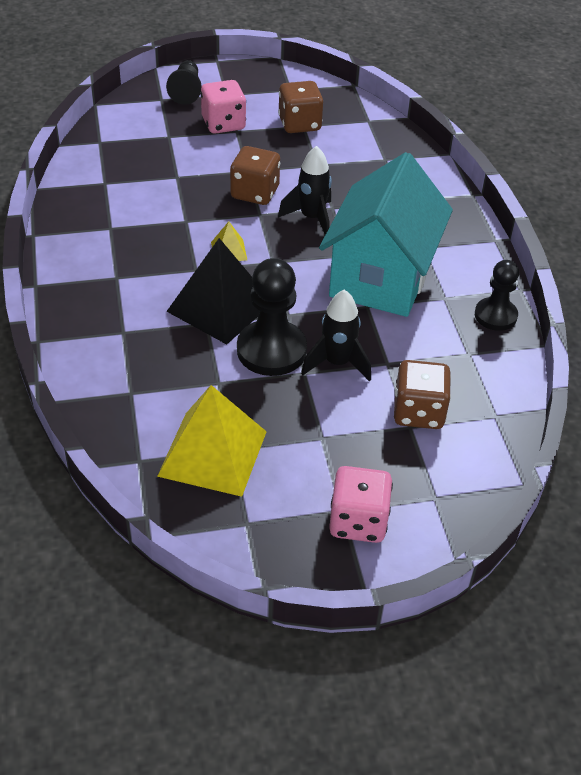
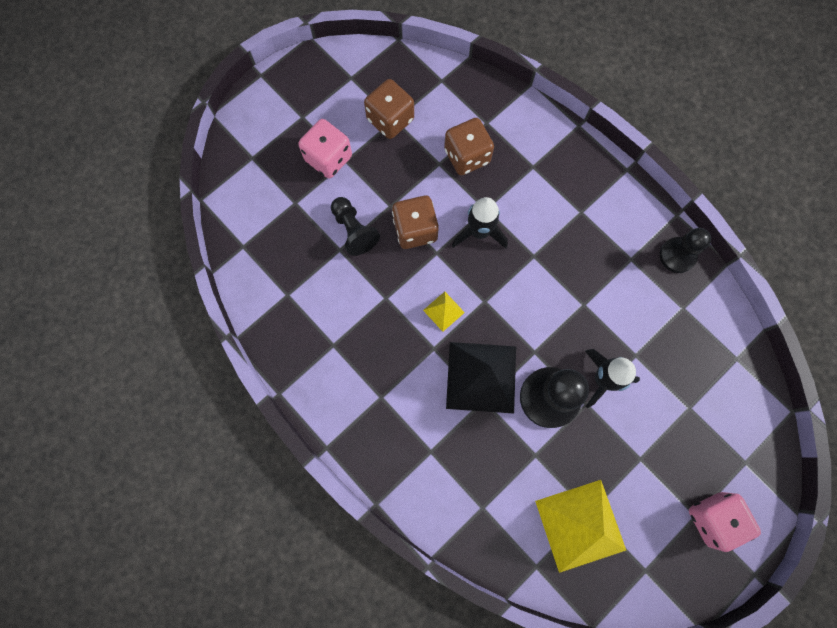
camera: 30 degrees left, 30 degrees up
(186, 91) = (265, 134): black pawn -> black pawn (354, 230)
(381, 278) = (574, 267): turquoise house -> none
(418, 412) = (686, 390): brown dice -> brown dice (467, 156)

